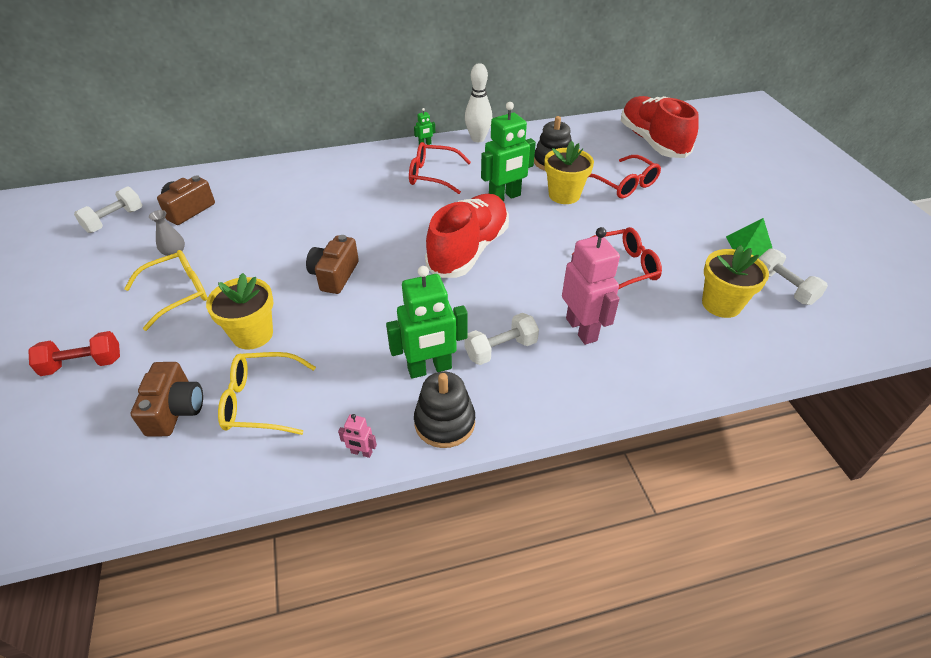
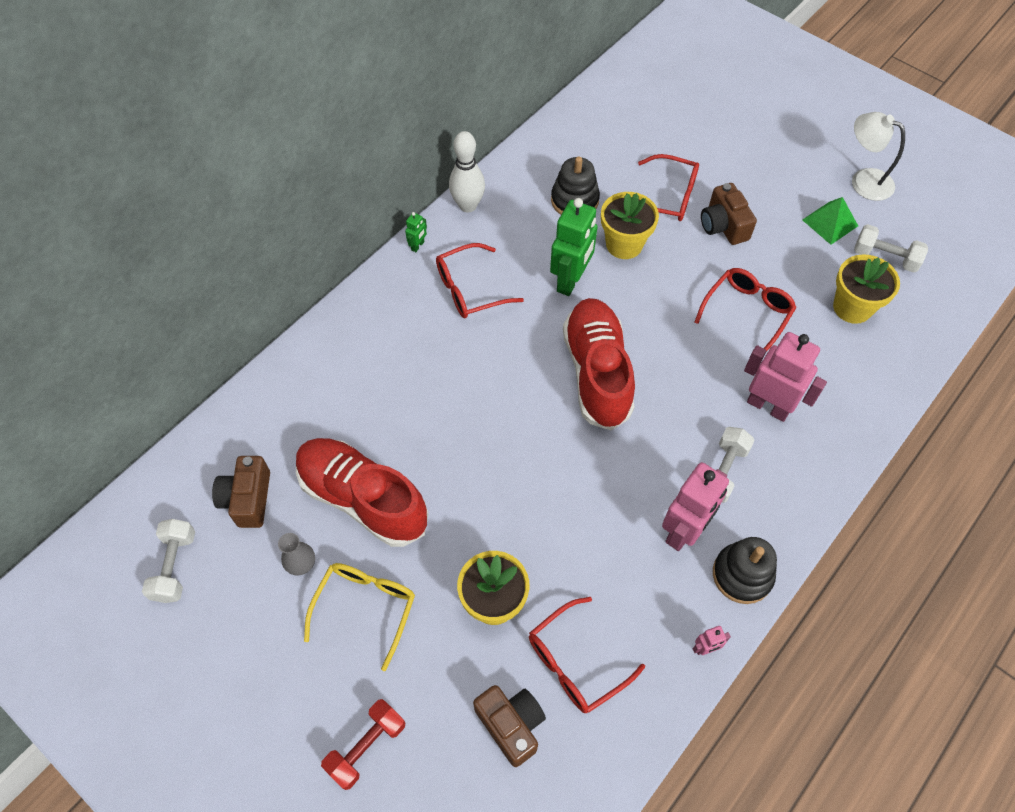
camera: 35 degrees left, 15 degrees up
(261, 401) = (576, 662): yellow glasses -> red glasses
(334, 275) = (500, 484): brown camera -> brown camera (723, 225)
(430, 369) = (684, 531): green robot -> pink robot
(652, 142) = (648, 116): red shoe -> red shoe (363, 499)
(807, 235) = (863, 180): none -> white lamp

